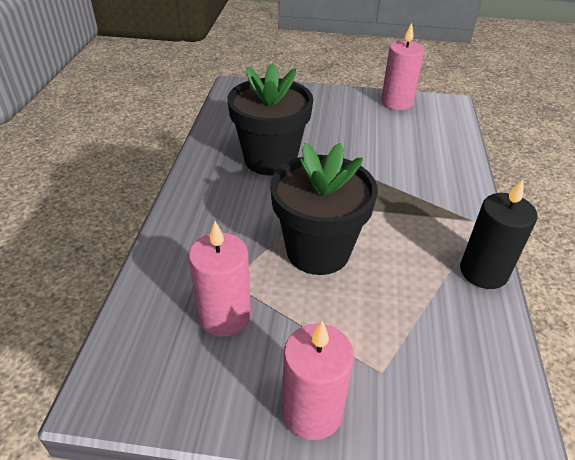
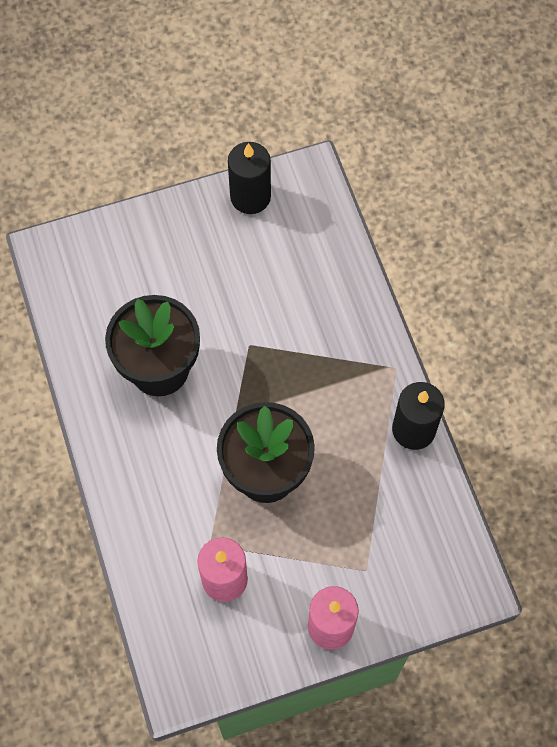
camera: 25 degrees left, 25 degrees up
(396, 102) = (250, 197): pink candle -> black candle

